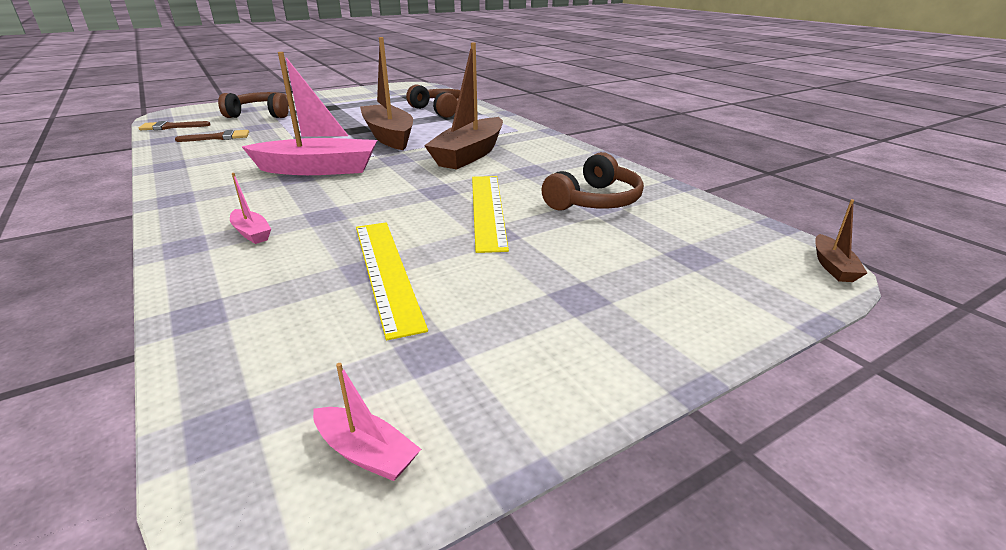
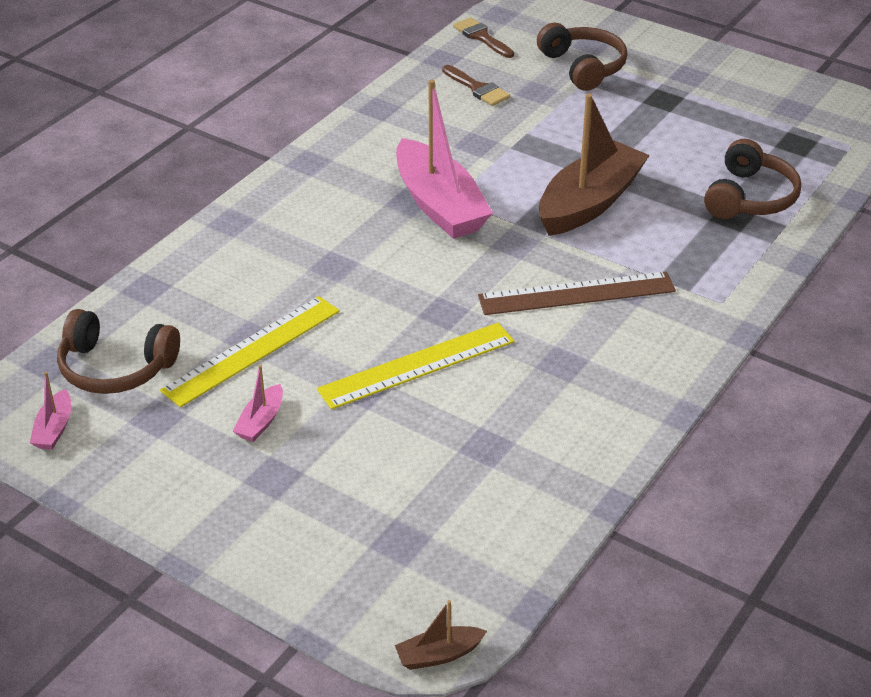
camera: 65 degrees right, 10 degrees up
(251, 233) = (272, 243): pink boat -> pink boat (261, 421)
(469, 154) = (577, 294): brown boat -> brown ruler
(594, 201) = (498, 439): brown headphones -> brown headphones (116, 368)

